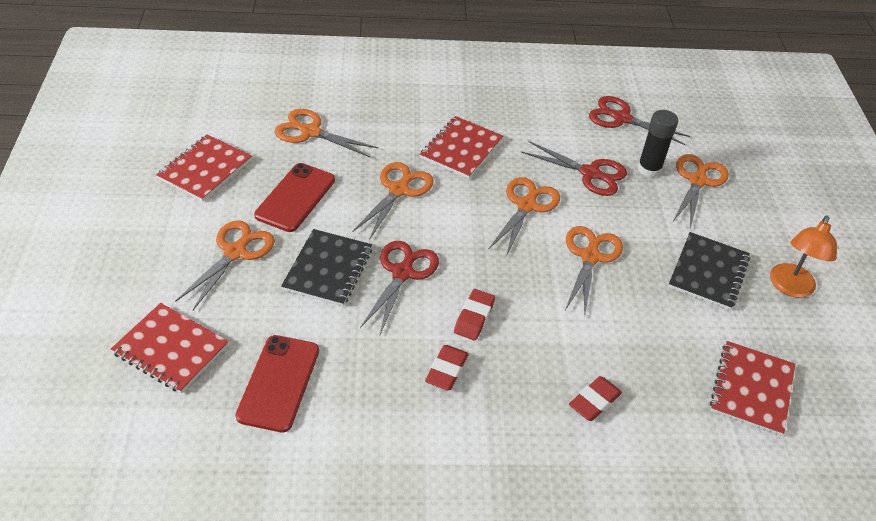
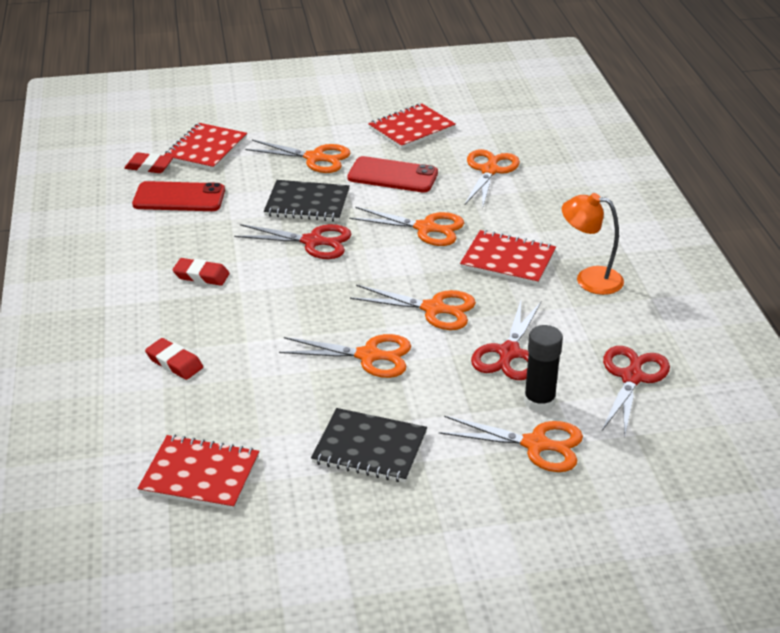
camera: 85 degrees right, 10 degrees down
(205, 169) = (411, 128): red notebook -> red notebook turned 60 degrees counterclockwise
(474, 317) = (266, 286): red eraser -> red eraser (149, 167)
(790, 287) = (363, 520): orange lamp -> orange lamp (589, 279)

